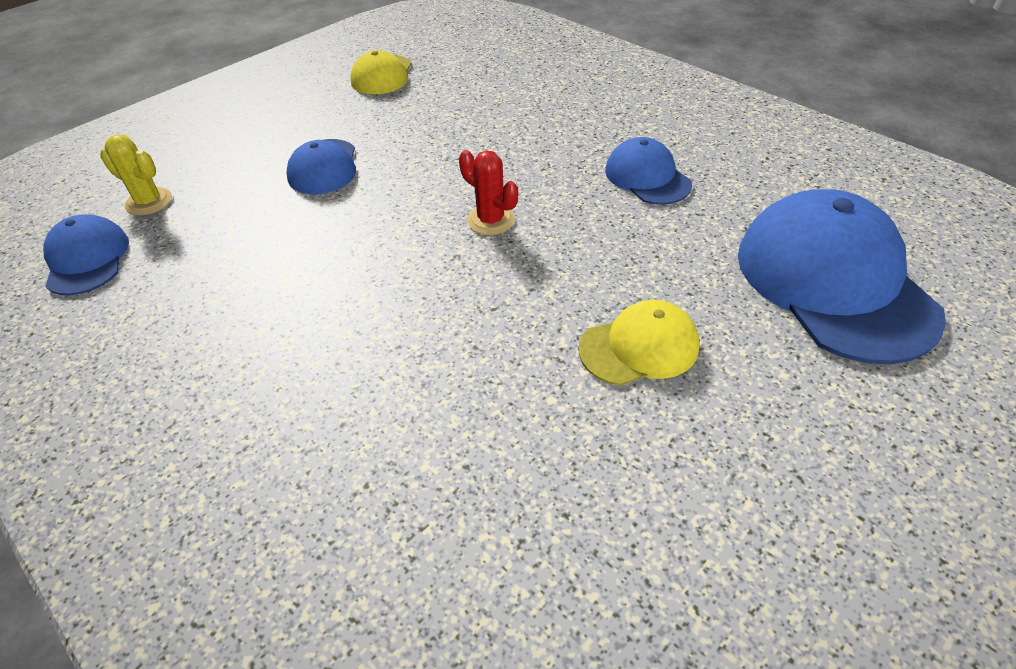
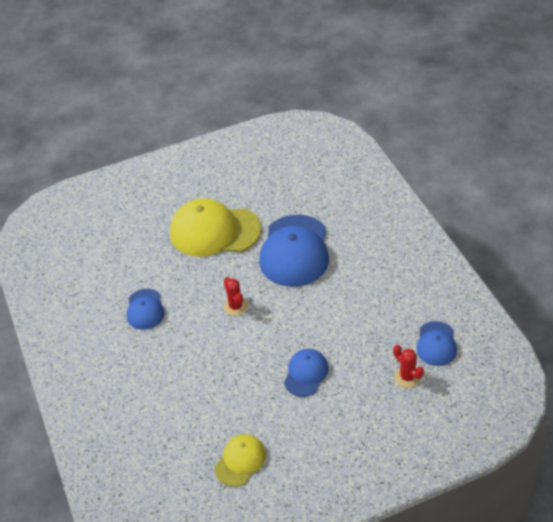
camera: 155 degrees left, 0 degrees up
(149, 202) = (407, 377): yellow cactus -> red cactus
(639, 347) = (214, 231): yellow cap -> yellow cap, size x1.91
(833, 282) = (122, 234): blue cap -> blue cap (295, 251)

